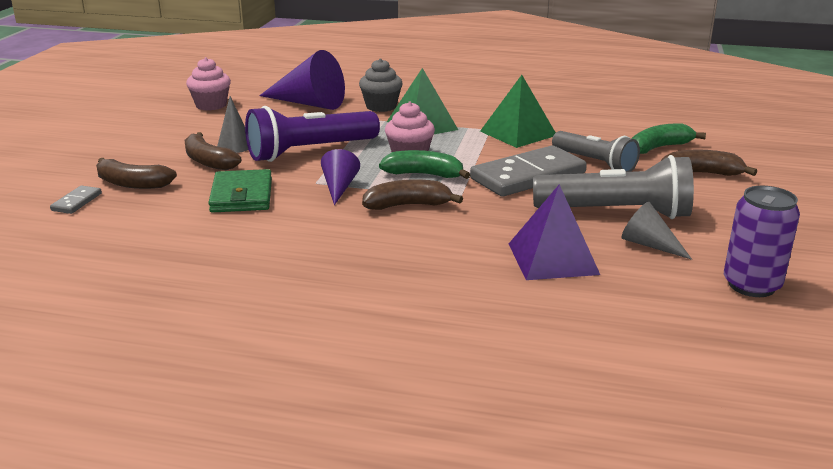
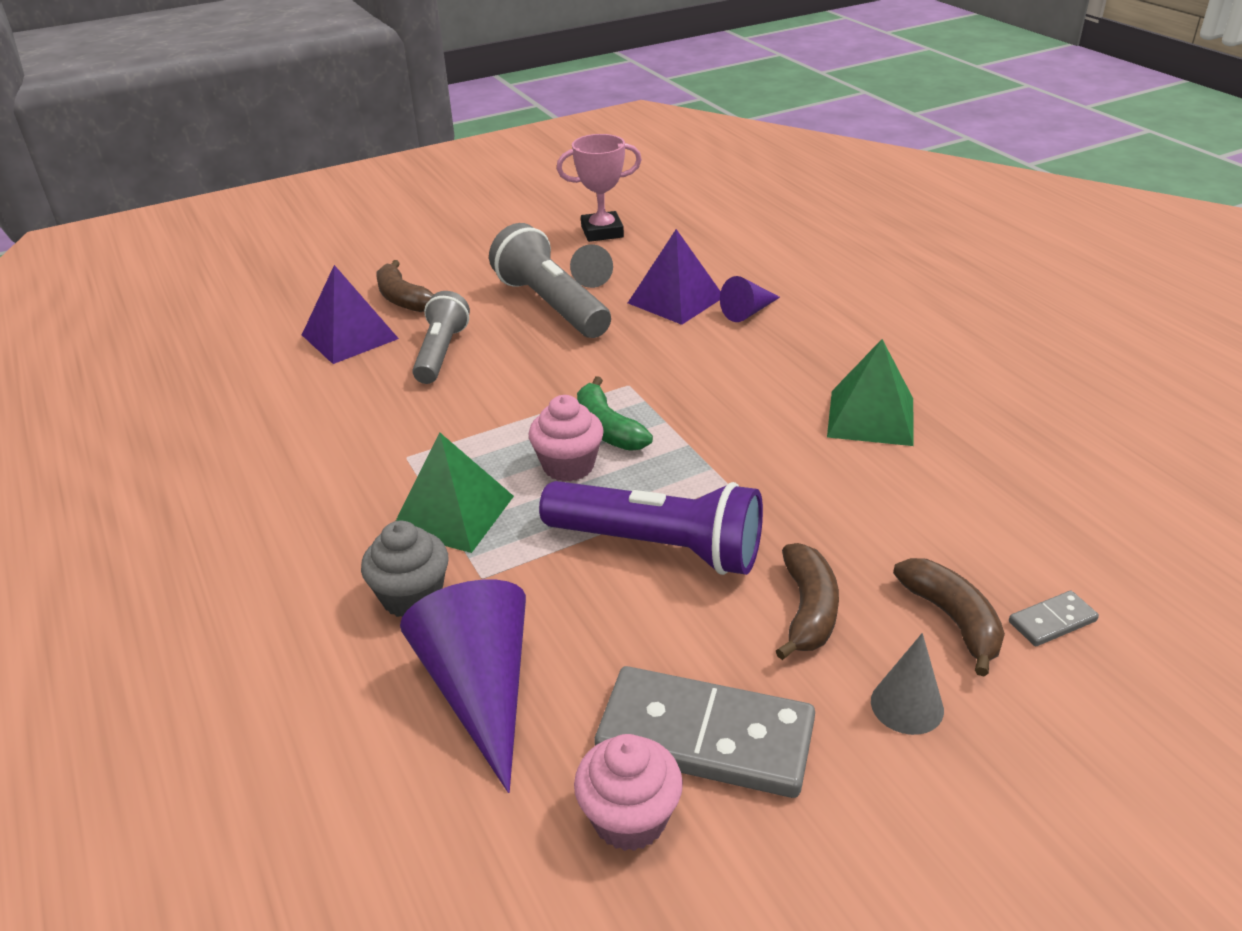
camera: 130 degrees left, 10 degrees up
(235, 146) = (734, 628): grey cone -> grey cone (907, 705)
(242, 195) = (833, 510): green wallet -> none
(339, 187) = (716, 460): purple cone -> purple cone (748, 312)
(408, 205) = (690, 400): brown banana -> none
(518, 133) = (399, 431): green pyramid -> green pyramid (870, 417)
(528, 176) = (527, 372): grey domino -> grey domino (705, 737)
(659, 147) = (350, 336): green banana -> purple pyramid
(751, 285) = (602, 232): purple can -> pink trophy

